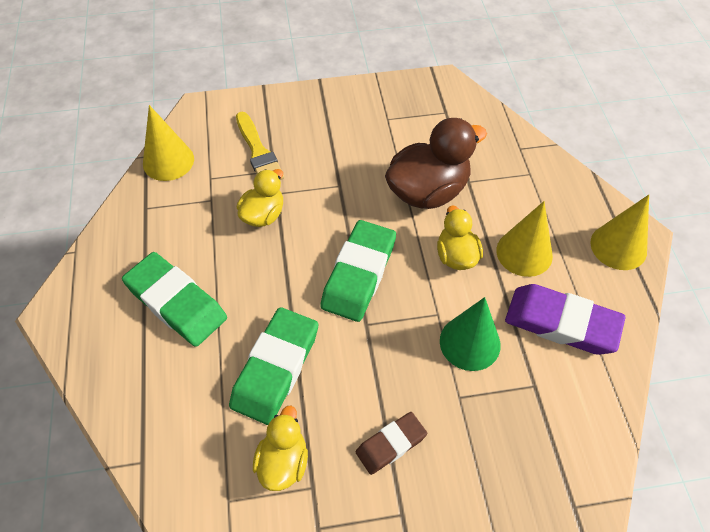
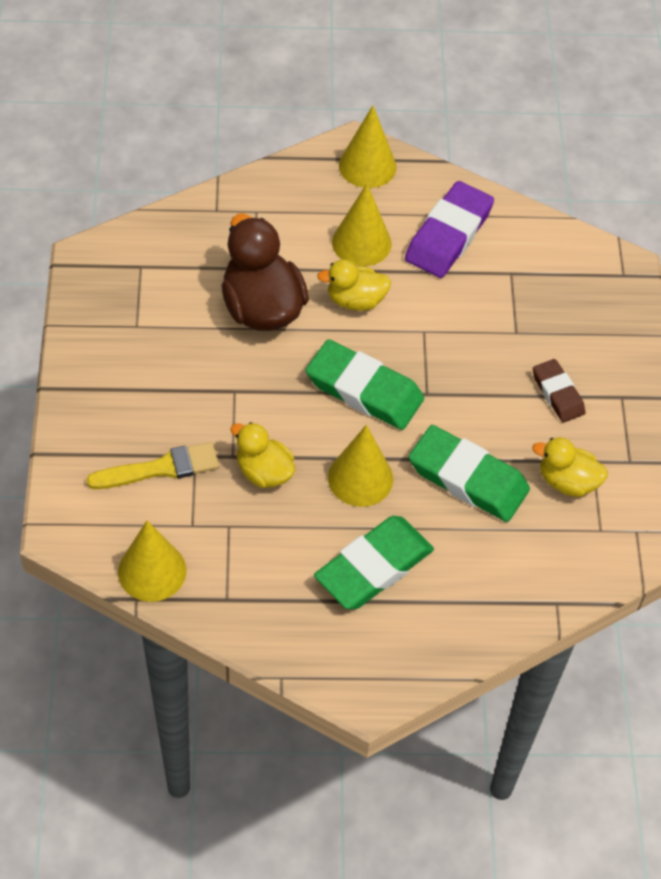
camera: 85 degrees left, 0 degrees up
(265, 282) = (360, 478): none -> yellow cone
(470, 342) = (460, 311): green cone -> none

